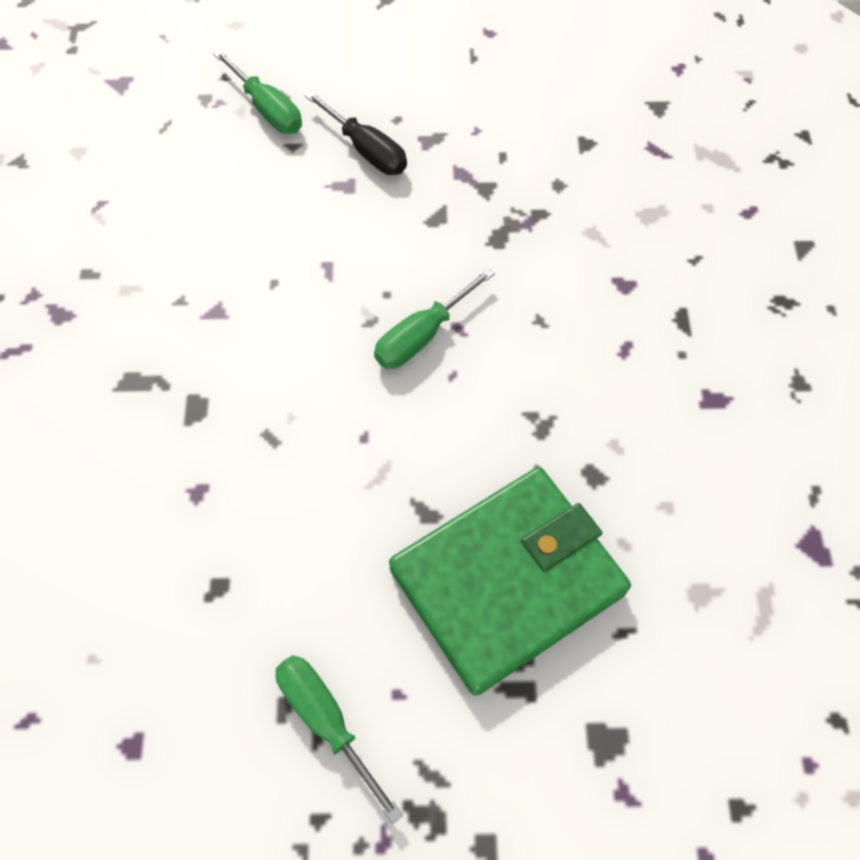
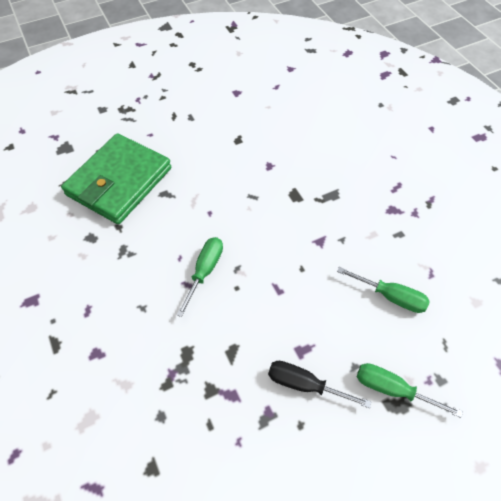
camera: 155 degrees right, 5 degrees down
(327, 721) = (172, 119): green screwdriver -> green screwdriver (390, 296)

